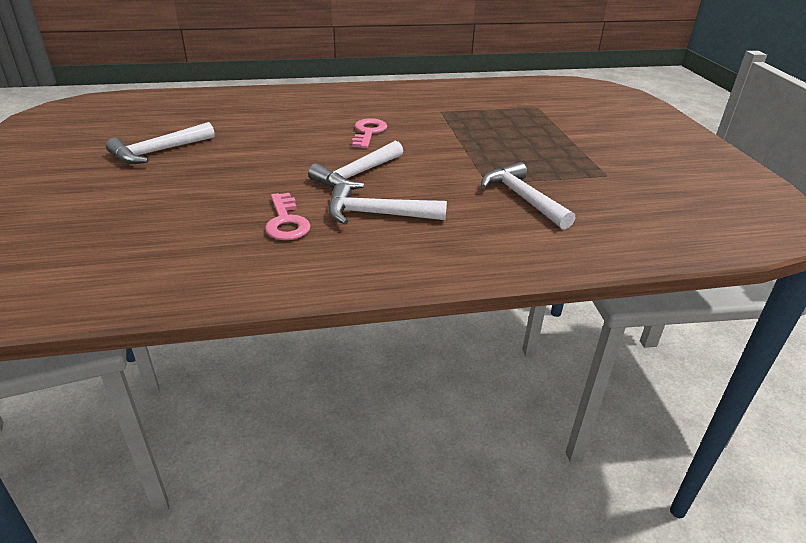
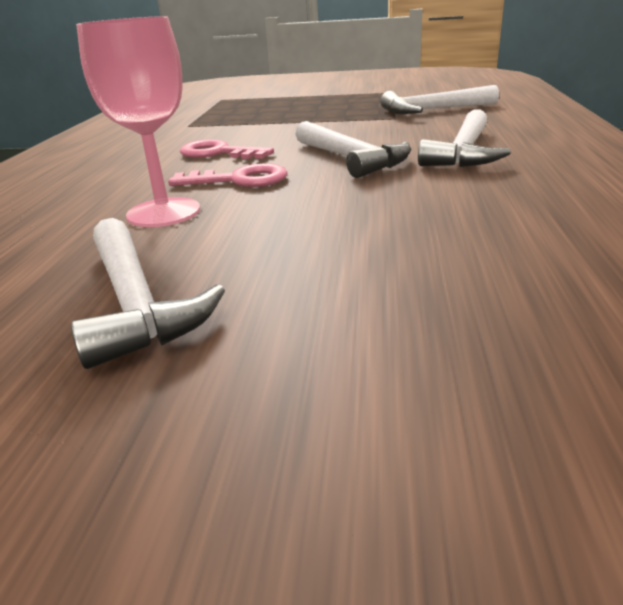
camera: 70 degrees left, 5 degrees down
(258, 138) = (164, 212): none -> pink goblet
(286, 222) = (485, 191): pink key -> pink key (239, 180)

